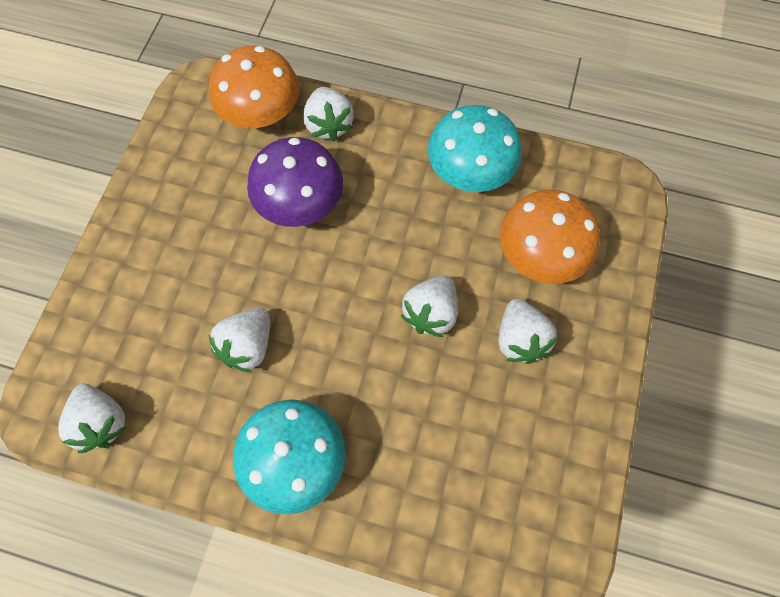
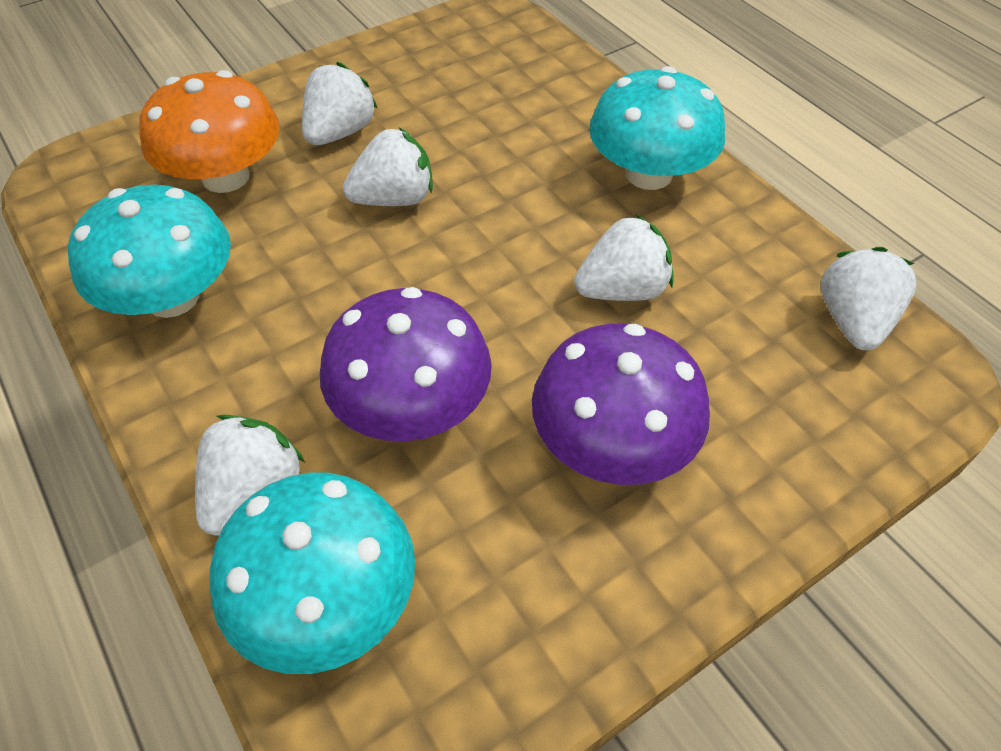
camera: 140 degrees left, 15 degrees down
(193, 251) = (612, 443): none -> purple mushroom
(261, 113) = (327, 600): orange mushroom -> turquoise mushroom

